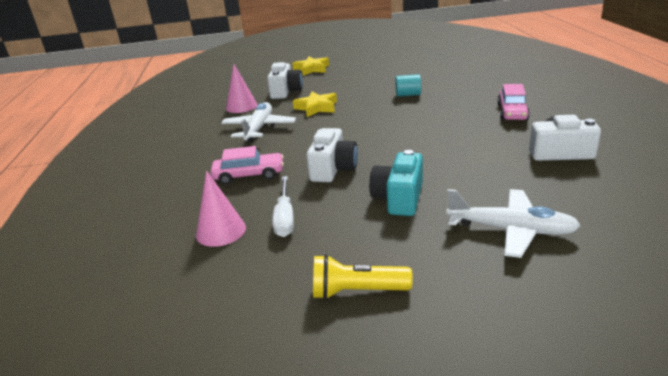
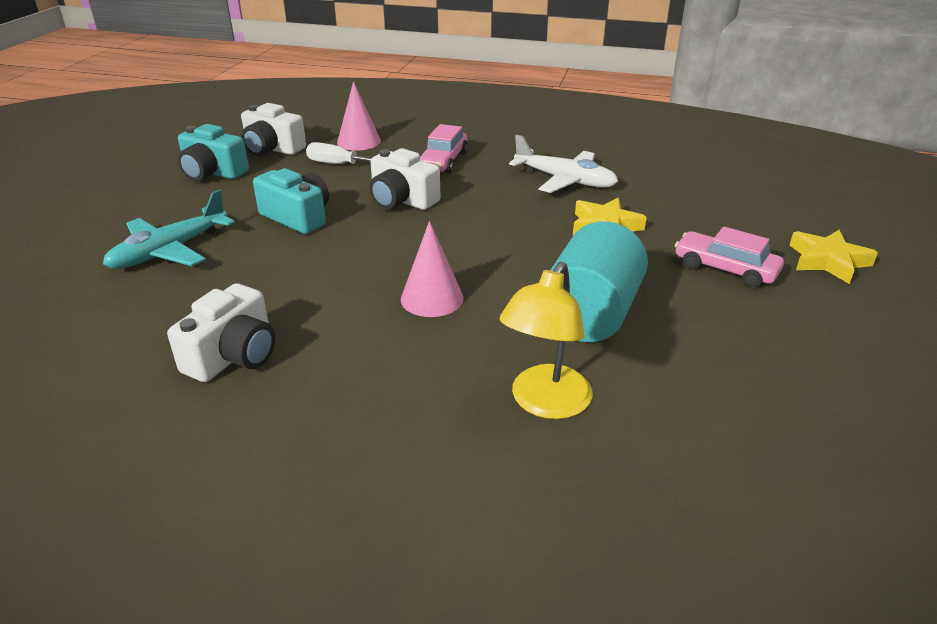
camera: 110 degrees right, 5 degrees up
(241, 106) = (661, 180): pink cone -> pink cone (432, 298)
(285, 91) = (704, 217): white camera -> white camera (272, 149)
(357, 291) = (213, 172): yellow flashlight -> turquoise camera
(408, 95) = (590, 314): turquoise cylinder -> turquoise cylinder, size x2.04
(479, 89) = (544, 403): none -> yellow lamp
(511, 230) = (169, 251): white plane -> turquoise plane
(512, 112) = (401, 386): pink car -> pink car (725, 269)

